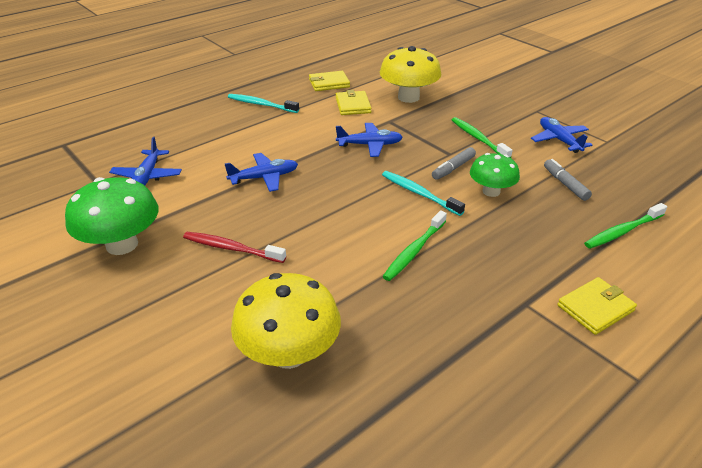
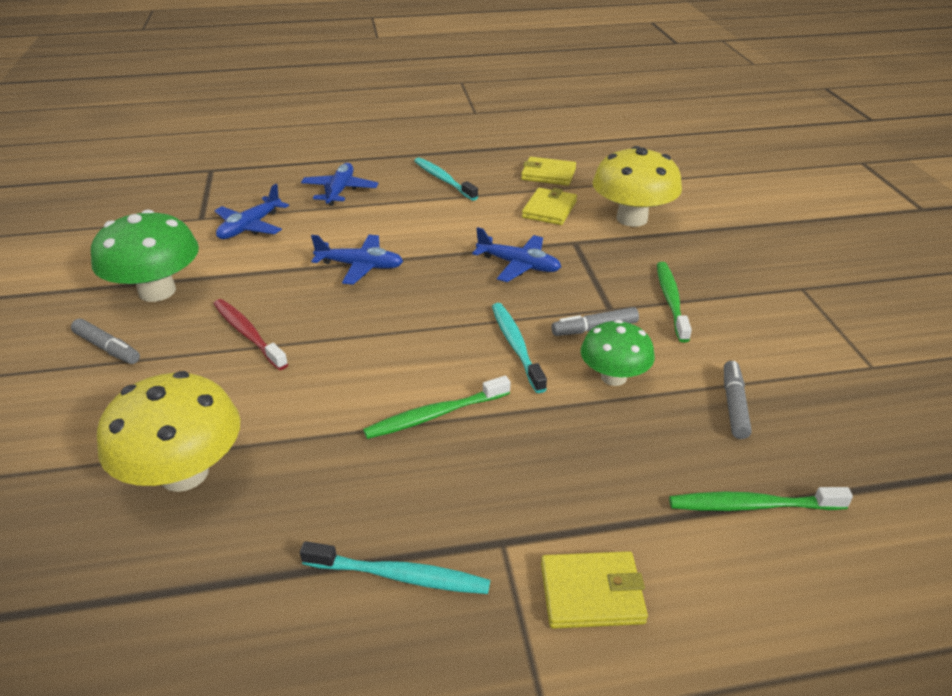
camera: 30 degrees right, 0 degrees up
(127, 298) = (107, 348): none -> grey marker
(491, 347) = (400, 576): none -> turquoise toothbrush
(559, 140) = (792, 340): blue plane -> blue plane (340, 191)

